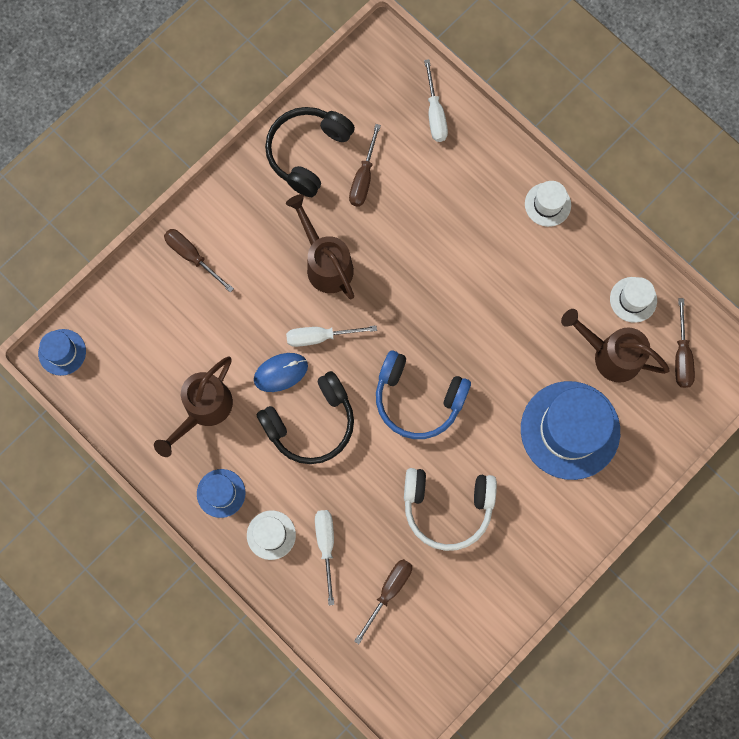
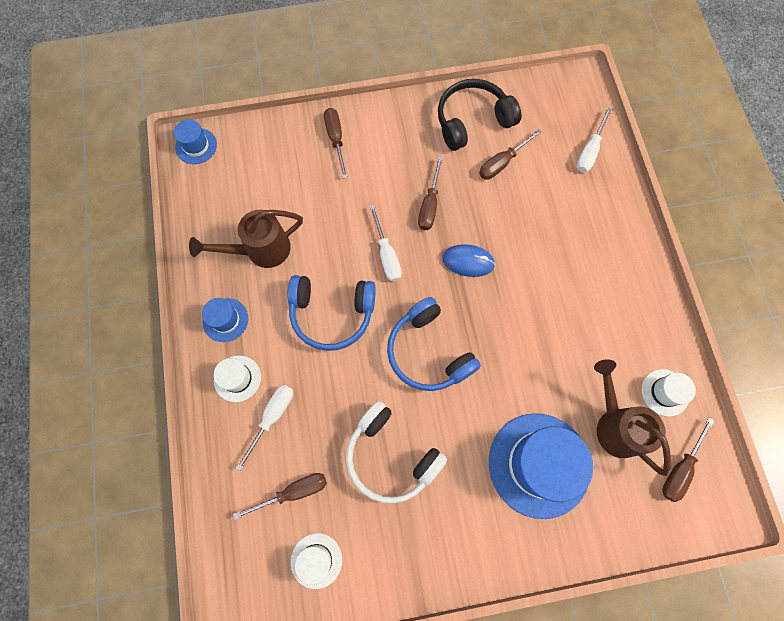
camera: 35 degrees right, 5 degrees down
(281, 372) = (337, 261): blue mouse -> blue mouse (468, 261)
(311, 423) = (332, 314): black headphones -> blue headphones
(320, 337) = (386, 254): white screwdriver -> white screwdriver turned 135 degrees counterclockwise
(326, 263) = (429, 205): brown watering can -> brown screwdriver
(547, 204) = (638, 271): white hat -> white hat (316, 560)

